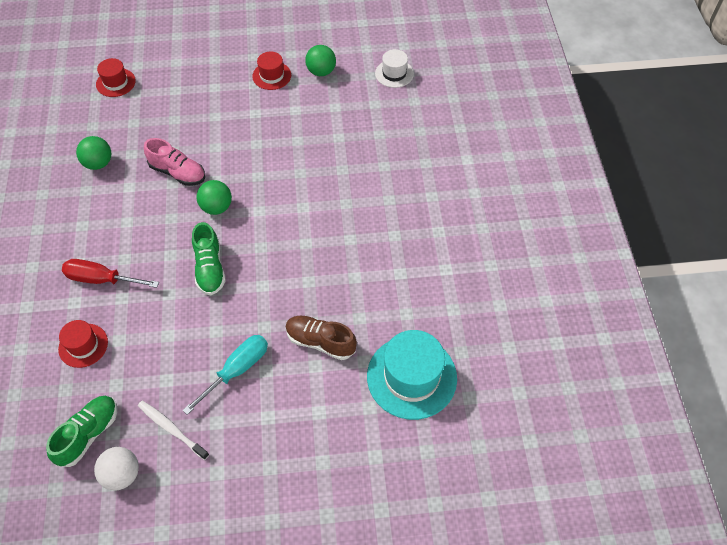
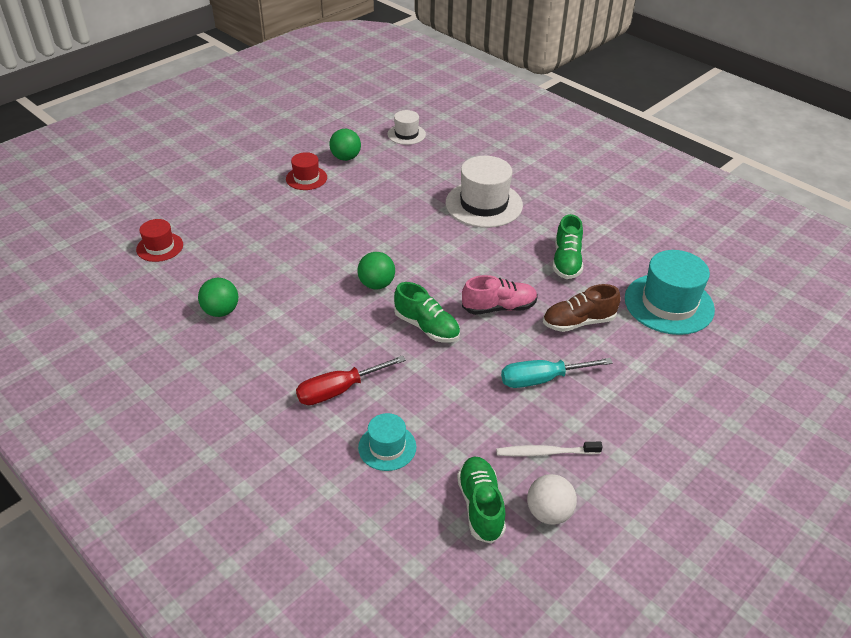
camera: 40 degrees left, 15 degrees down
(83, 345) = (387, 447): red hat -> turquoise hat
(178, 172) = (309, 279): pink shoe -> pink shoe (499, 307)
(237, 370) = (542, 379): turquoise screwdriver -> turquoise screwdriver turned 105 degrees counterclockwise
(376, 182) = (484, 204): none -> white hat
(377, 280) = (566, 261): none -> green shoe

